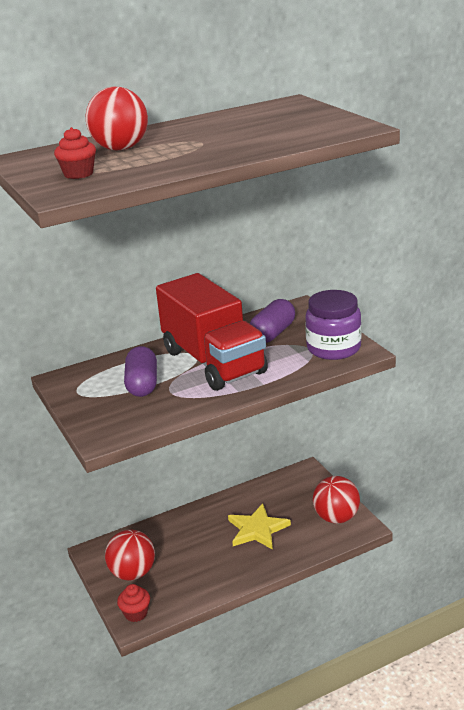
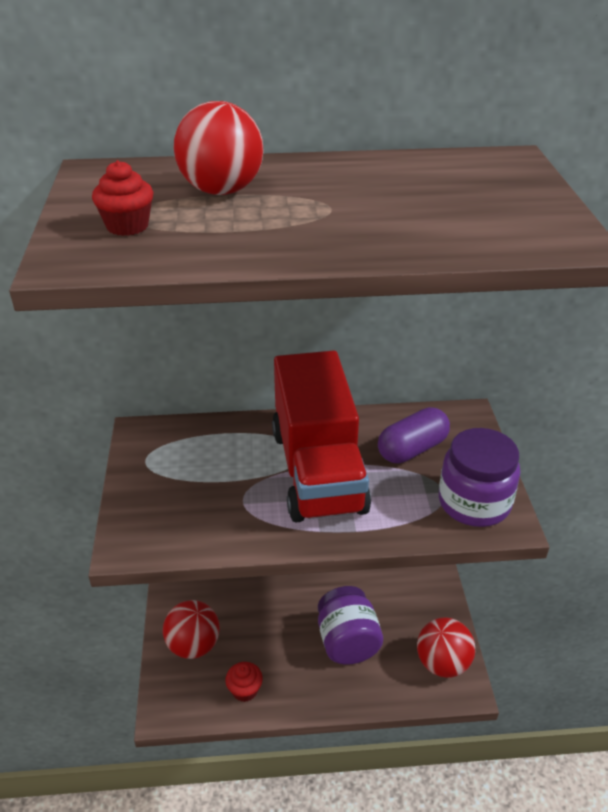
camera: 20 degrees right, 10 degrees up
(136, 613) = (170, 701): red cupcake -> red cupcake (245, 690)
(142, 384) = (219, 476): purple capsule -> none
(257, 529) = (347, 642): yellow star -> purple jar

